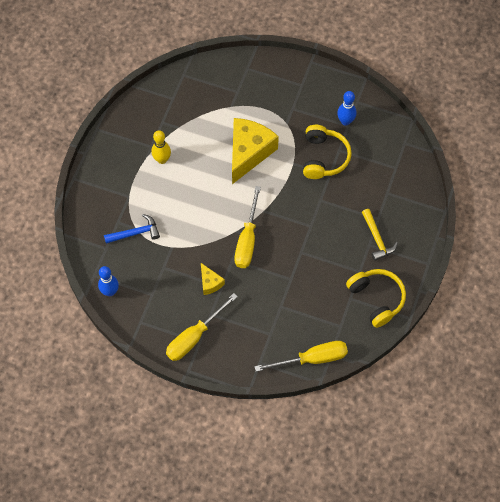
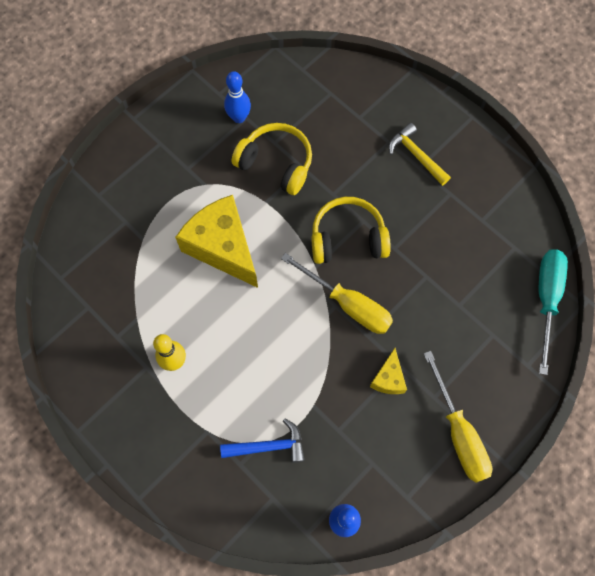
camera: 65 degrees left, 5 degrees up
(135, 233) = (269, 446): blue hammer -> blue hammer turned 75 degrees clockwise
(210, 283) = (388, 378): yellow cheese -> yellow cheese turned 105 degrees clockwise
(312, 359) = (546, 299): yellow screwdriver -> turquoise screwdriver
(376, 299) = (495, 191): yellow headphones -> yellow headphones (348, 238)
(377, 239) = (416, 155): yellow hammer -> yellow hammer turned 135 degrees counterclockwise

